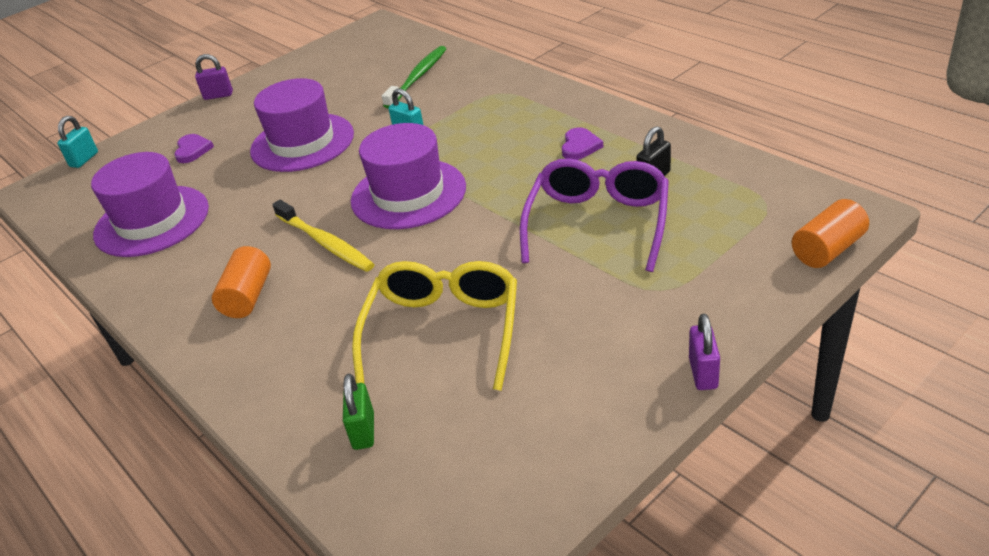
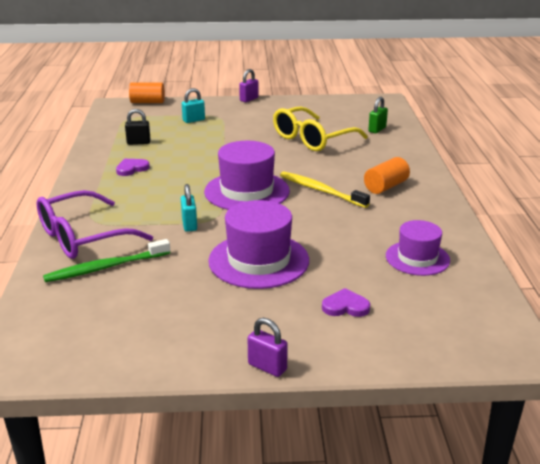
camera: 145 degrees left, 10 degrees down
(84, 159) = (455, 362): turquoise padlock -> turquoise padlock (193, 120)
(152, 221) = (417, 258): purple hat -> purple hat, size x0.63
(192, 150) = (345, 306): purple heart -> purple heart turned 60 degrees clockwise
(325, 243) = (320, 190): yellow toothbrush -> yellow toothbrush turned 45 degrees counterclockwise
(598, 223) = (194, 140): purple glasses -> purple glasses (82, 237)

